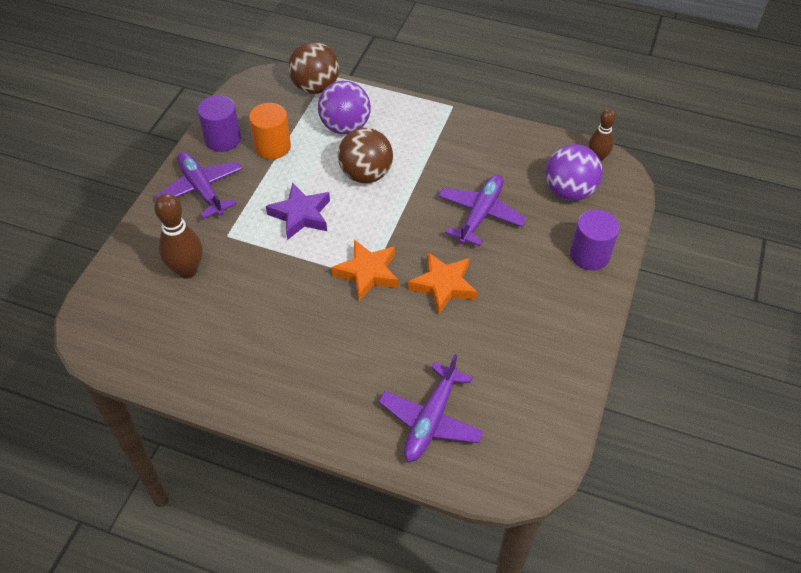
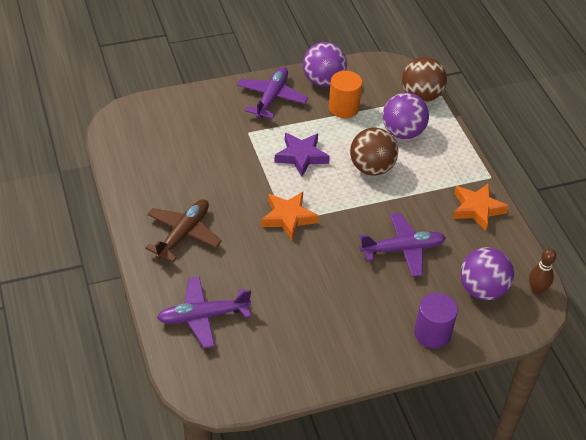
camera: 50 degrees right, 5 degrees down
(187, 270) = (203, 131): brown bowling pin -> none
(222, 139) = (323, 81): purple cylinder -> purple ball
(309, 371) = (183, 234): none -> brown plane
(443, 286) = (318, 263): orange star -> orange star (477, 209)

